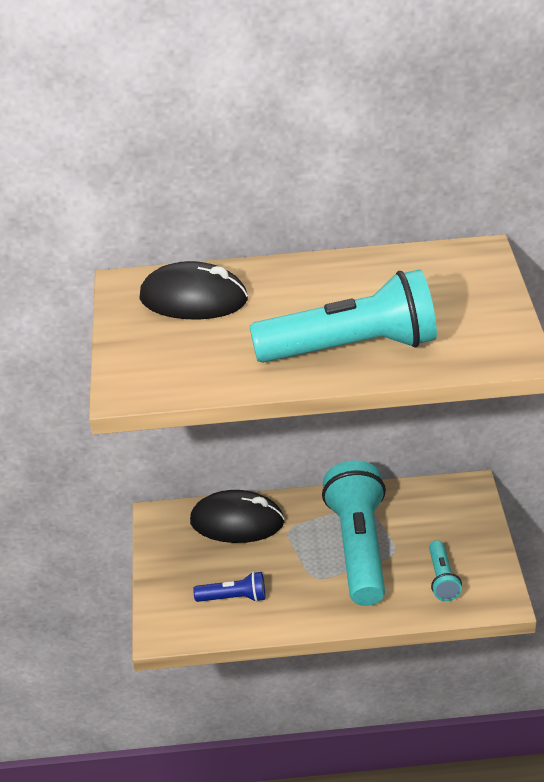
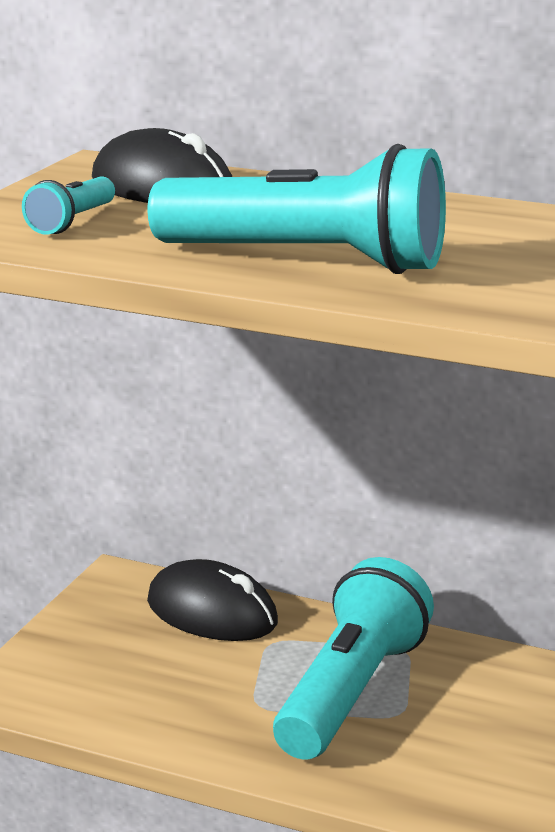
camera: 25 degrees right, 15 degrees down
(234, 598) = (127, 689): blue flashlight -> none
(442, 579) = (441, 768): turquoise flashlight -> turquoise flashlight (72, 222)

